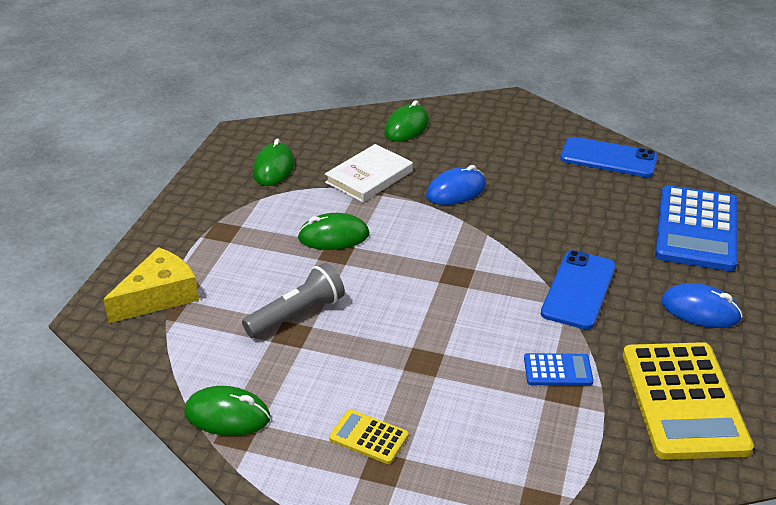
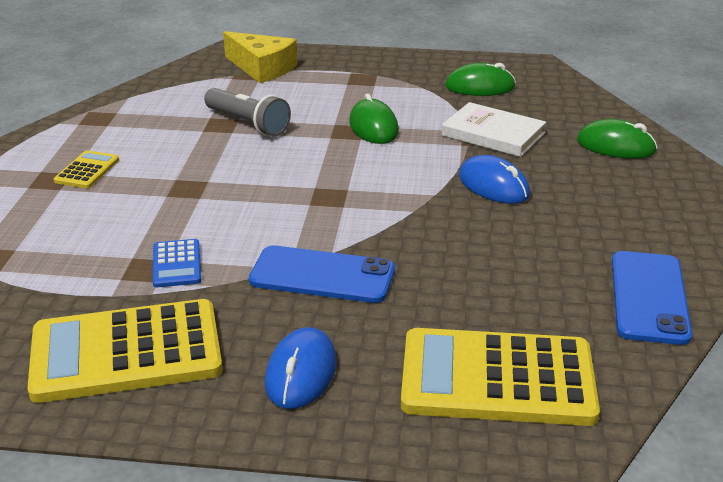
camera: 80 degrees right, 5 degrees down
(227, 415) = (117, 112): green mouse -> none
(696, 229) = (497, 378): blue calculator -> yellow calculator

